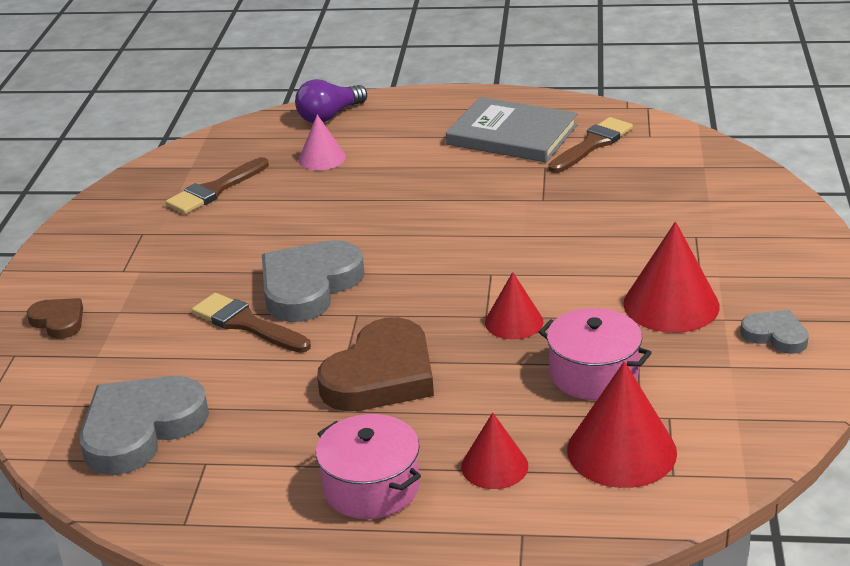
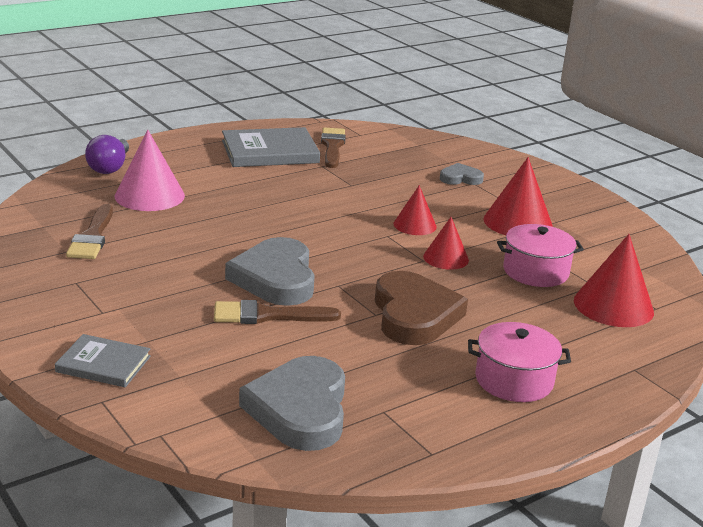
camera: 45 degrees left, 5 degrees down
(58, 321) = (103, 364): brown heart -> grey book
(322, 158) = (149, 196): pink cone -> pink cone, size x1.63
(494, 466) = (563, 340): red cone -> red cone (415, 225)
(775, 335) = (593, 222): grey heart -> grey heart (460, 178)

